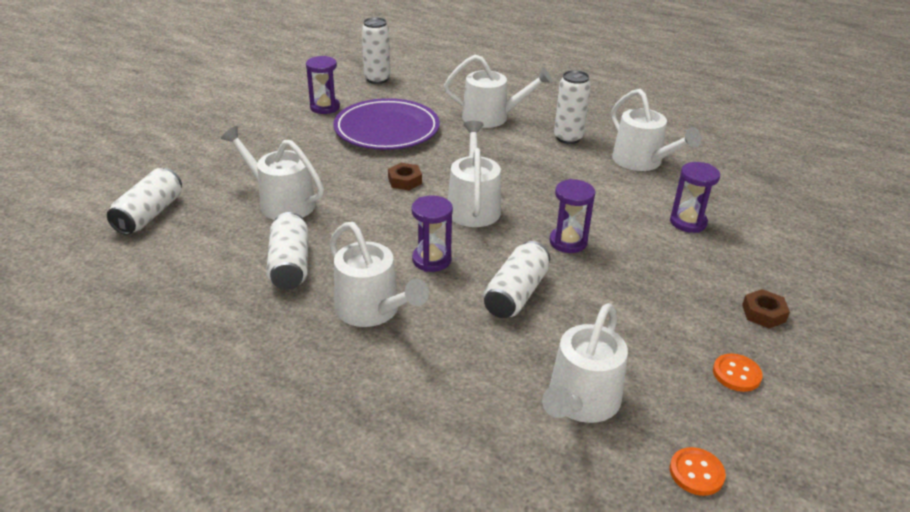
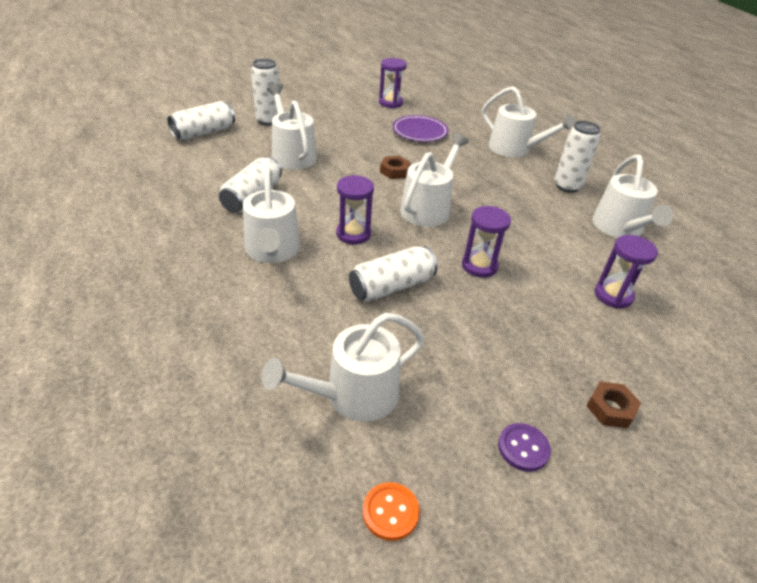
camera: 30 degrees right, 5 degrees up
(377, 79) = (450, 95): white can -> white can (268, 121)
(387, 130) = (419, 132): purple plate -> purple plate, size x0.62
(736, 374) = (523, 448): orange button -> purple button

